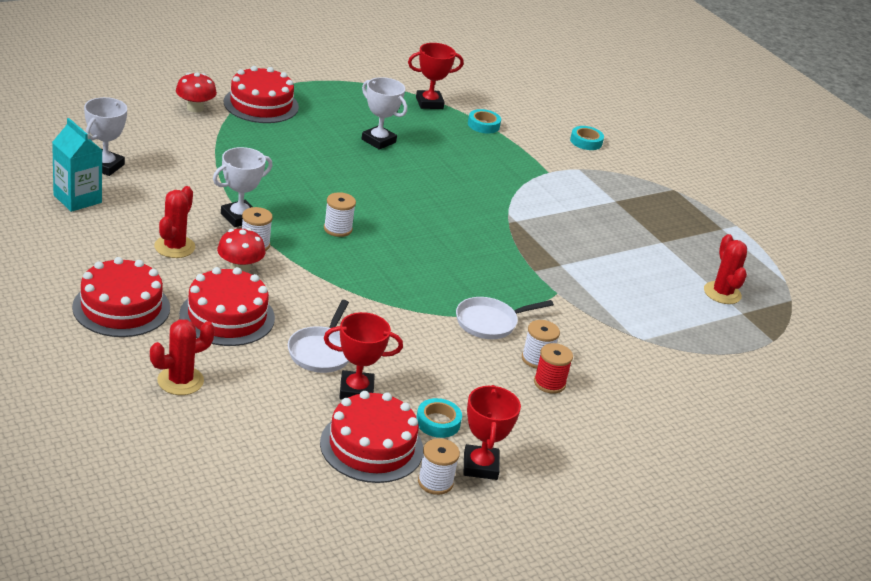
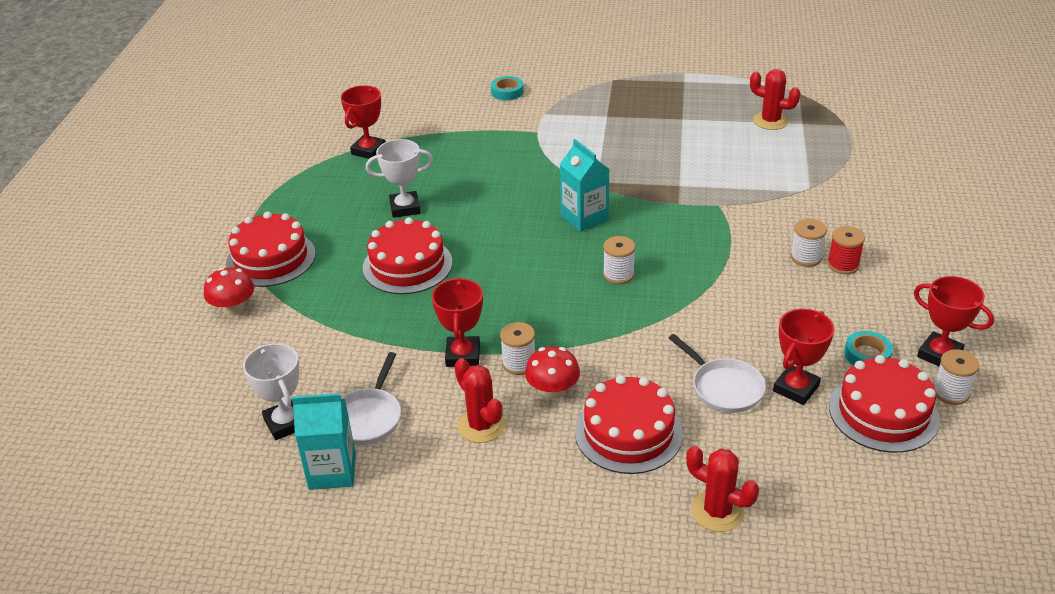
camera: 45 degrees left, 5 degrees up
(121, 307) = (563, 511): red cake -> red cake (407, 265)
(180, 381) = (717, 511): red cactus -> red cactus turned 60 degrees counterclockwise
(239, 217) = (463, 355): white trophy -> red trophy
(337, 229) = (532, 295): white spool -> white spool (618, 275)
(460, 227) = (584, 218): none -> turquoise carton
(483, 125) = (433, 135): turquoise tape -> none
(489, 322) = (738, 262): white pan -> white pan (368, 417)

